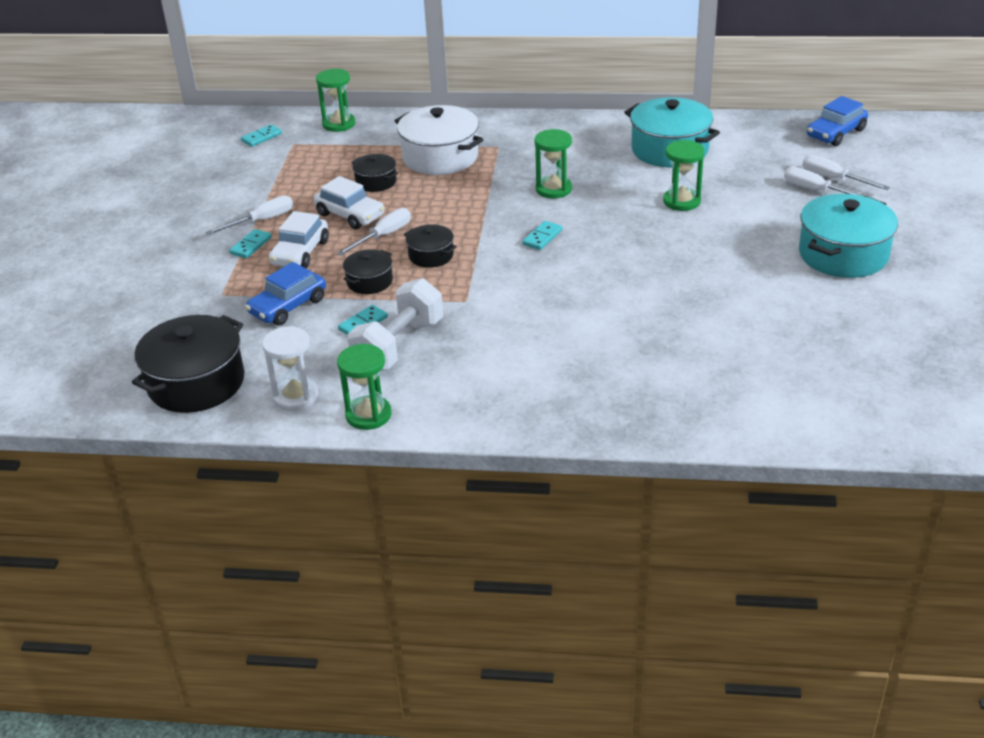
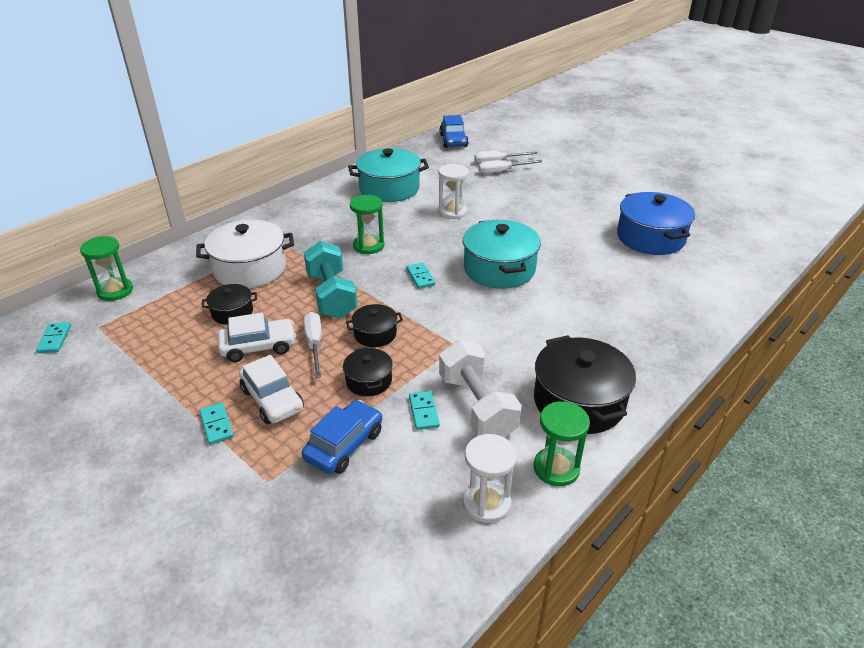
camera: 55 degrees left, 0 degrees up
(196, 383) = (393, 568): black pot -> black pot (579, 402)
(261, 221) = (187, 400): white screwdriver -> none
(288, 306) = (344, 445): blue car -> blue car turned 135 degrees counterclockwise
(455, 210) = (331, 295): none -> turquoise dumbbell
(681, 201) = (452, 212): green hourglass -> white hourglass
(824, 337) = (650, 238): none -> blue pot
(843, 254) = (575, 194): turquoise pot -> turquoise pot (499, 269)

